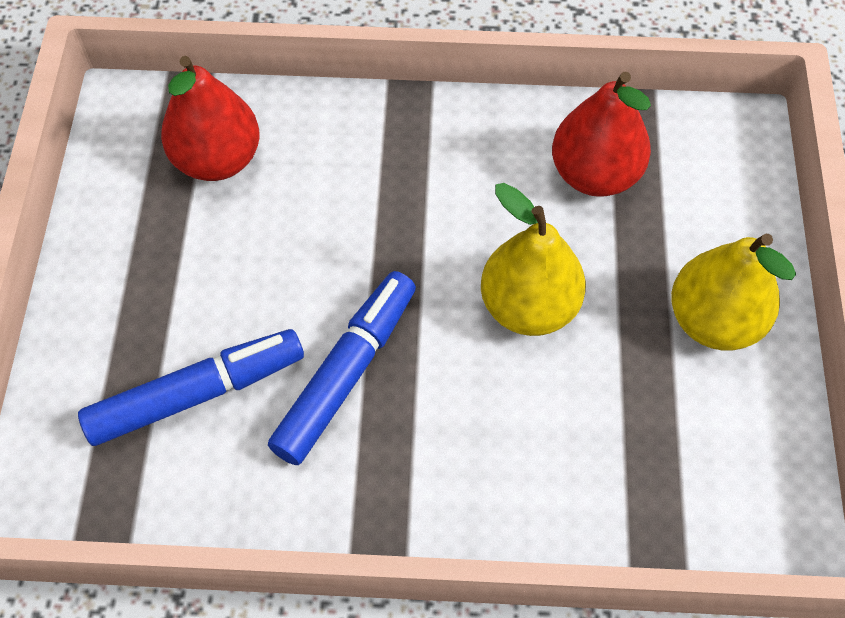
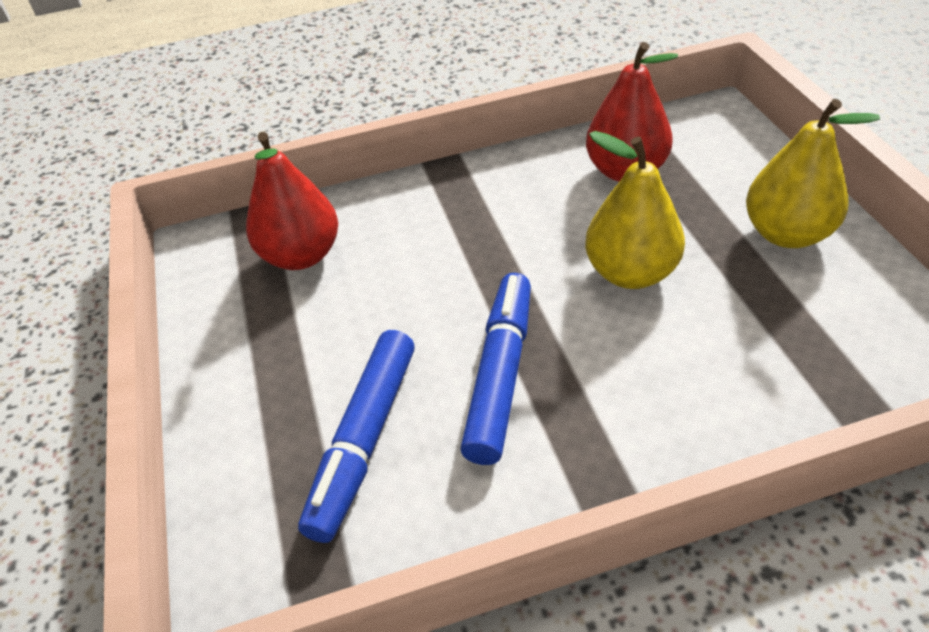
camera: 15 degrees left, 15 degrees down
(196, 393) = (365, 439): blue marker -> blue marker turned 150 degrees clockwise

